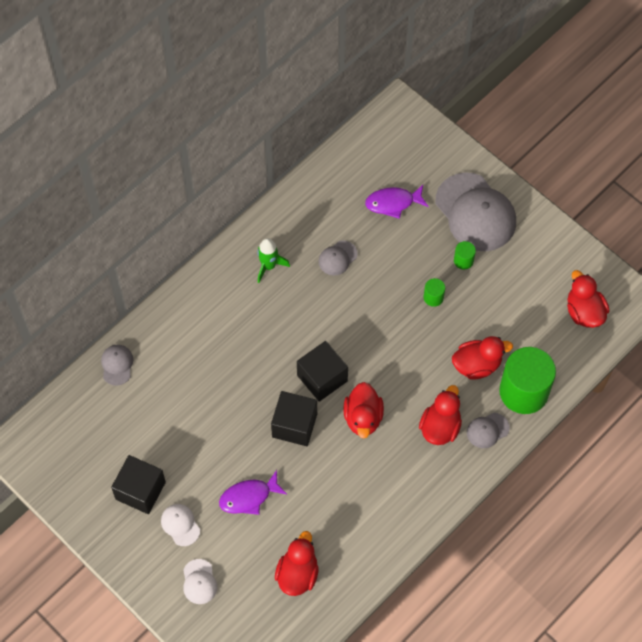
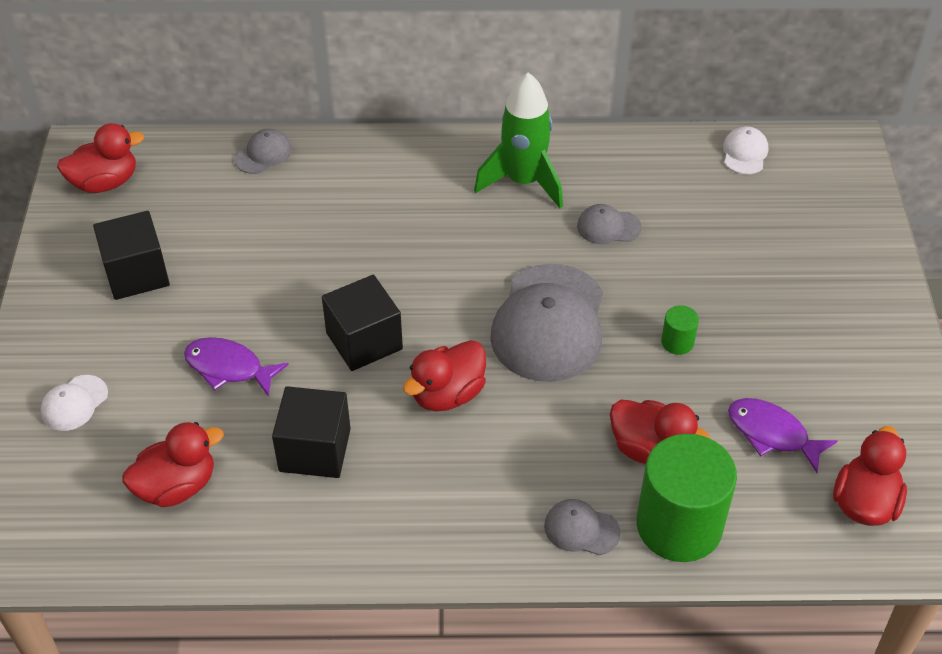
camera: 45 degrees right, 15 degrees down
(180, 525) = (130, 335): white cap -> white cap (744, 153)
(269, 266) = (523, 182): green rocket -> green rocket, size x1.65
(322, 378) = (451, 321): black cube -> black cube (315, 450)
(393, 203) = (736, 222): purple fish -> purple fish (772, 434)
(440, 427) = (526, 477): red duck -> red duck (105, 182)
(463, 260) = (759, 333): green cylinder -> none
(475, 212) = (830, 299): grey cap -> grey cap (549, 323)

